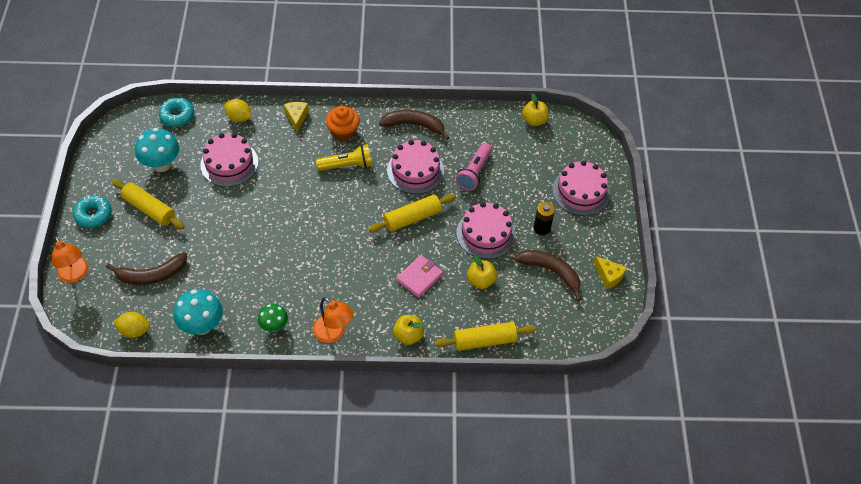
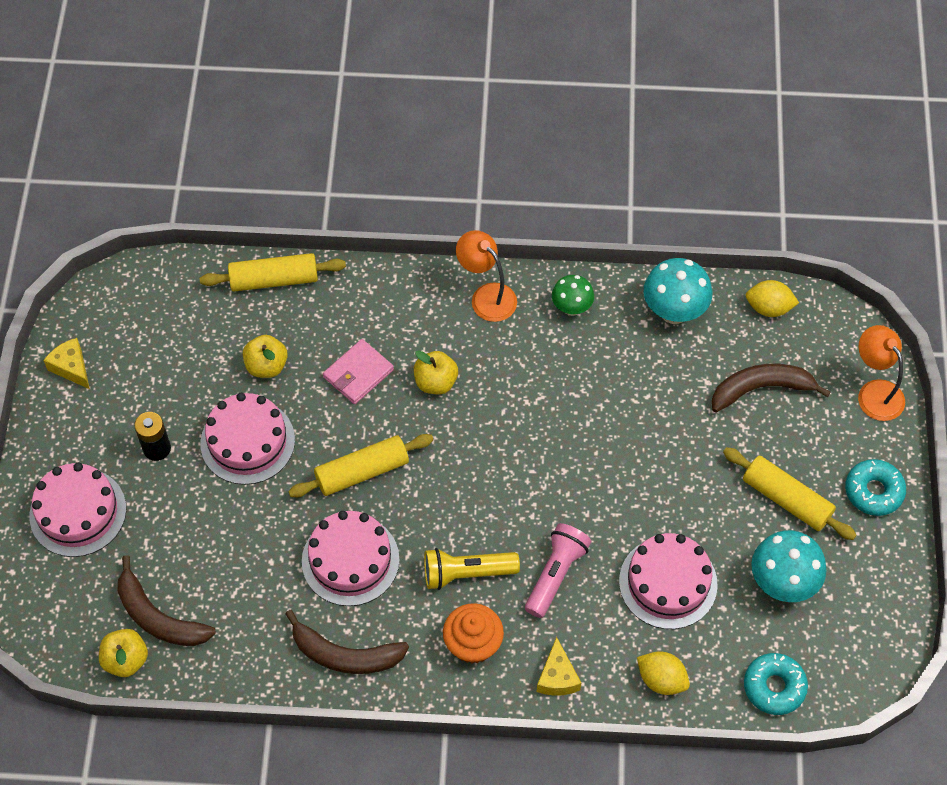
camera: 175 degrees left, 5 degrees up
(408, 335) = (381, 289): yellow apple -> yellow apple (436, 382)
(474, 172) = (250, 553): pink flashlight -> pink flashlight (555, 574)
(551, 272) = (158, 376): brown banana -> brown banana (158, 617)

